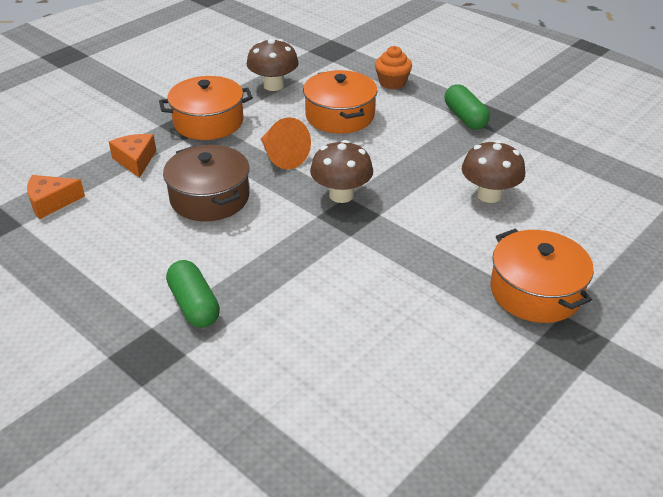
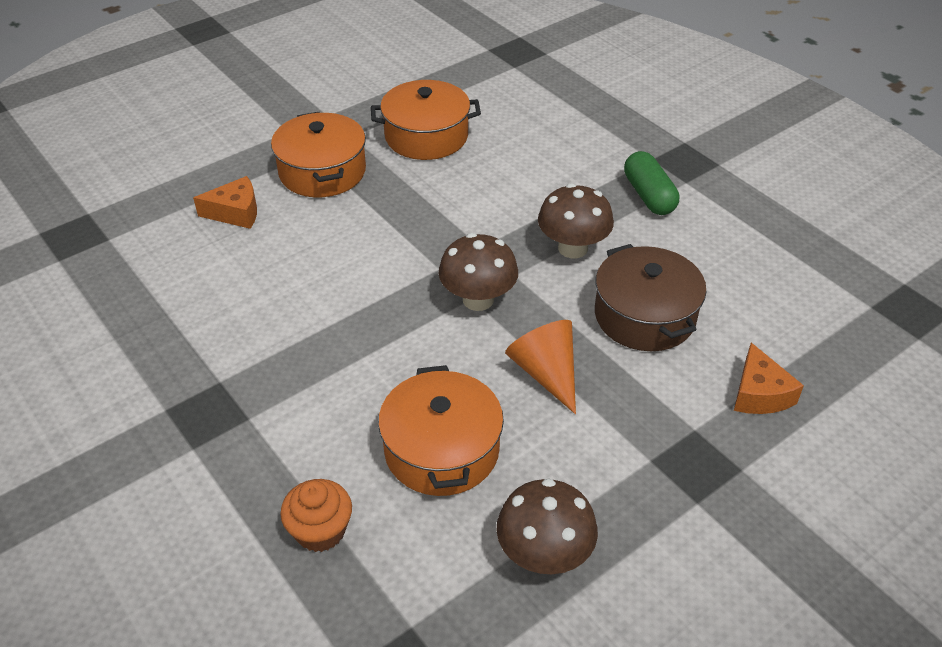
camera: 170 degrees left, 5 degrees up
(51, 202) = (850, 334): orange cheese -> orange cheese (235, 212)
(208, 122) = (660, 465): orange pot -> orange pot (426, 136)
(465, 117) = (245, 417): green capsule -> none
(489, 195) = (298, 277): brown mushroom -> brown mushroom (572, 248)

